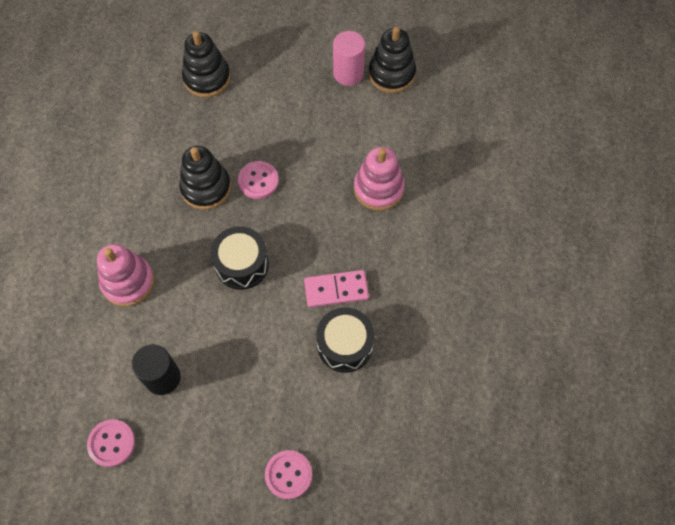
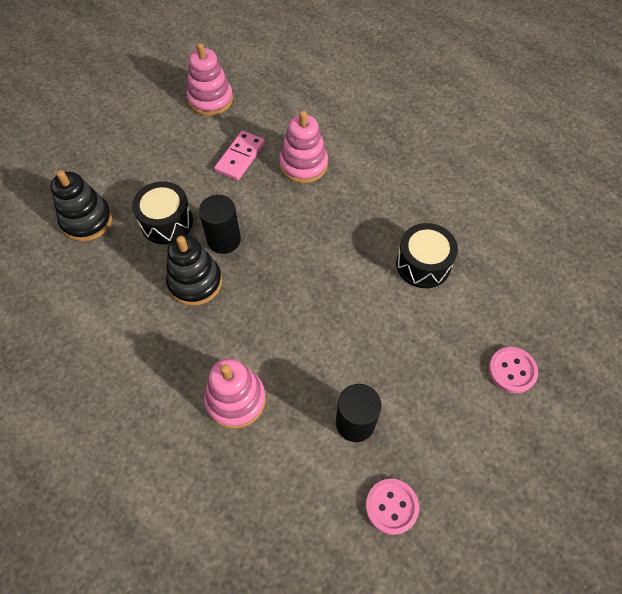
camera: 55 degrees left, 5 degrees down
(242, 264) = (293, 296): black drum -> black drum (166, 222)
(258, 181) = (224, 240): pink button -> black cylinder
(336, 290) = (370, 242): pink domino -> pink domino (240, 157)
(348, 73) = (183, 125): pink cylinder -> none
(391, 74) = (210, 99): black stacking toy -> pink stacking toy

